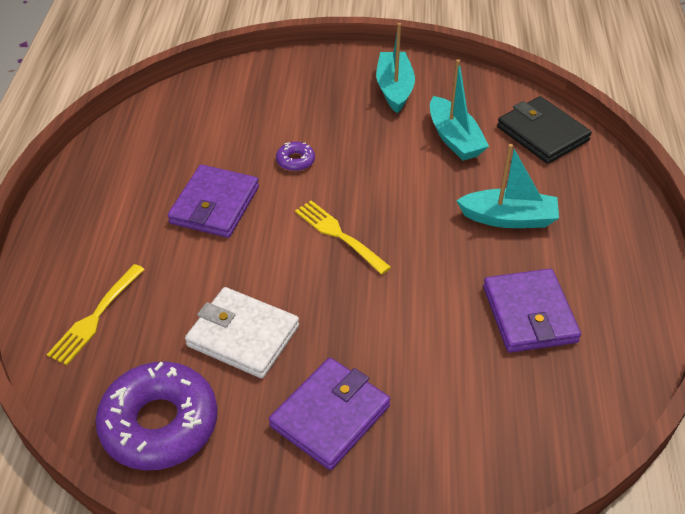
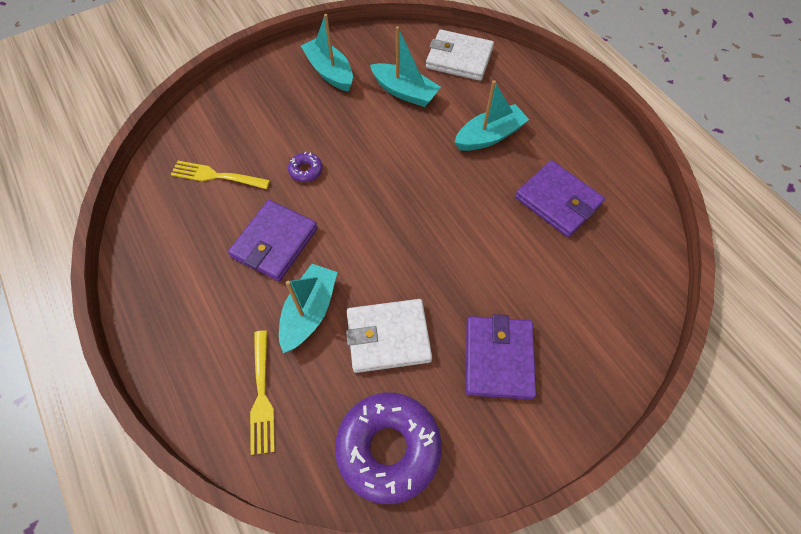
camera: 35 degrees left, 15 degrees up
(193, 276) = (309, 312): none -> turquoise boat
(214, 205) = (275, 242): purple wallet -> purple wallet turned 45 degrees clockwise
(340, 235) = (389, 214): yellow fork -> yellow fork (217, 176)
(542, 134) = (459, 58): black wallet -> white wallet

